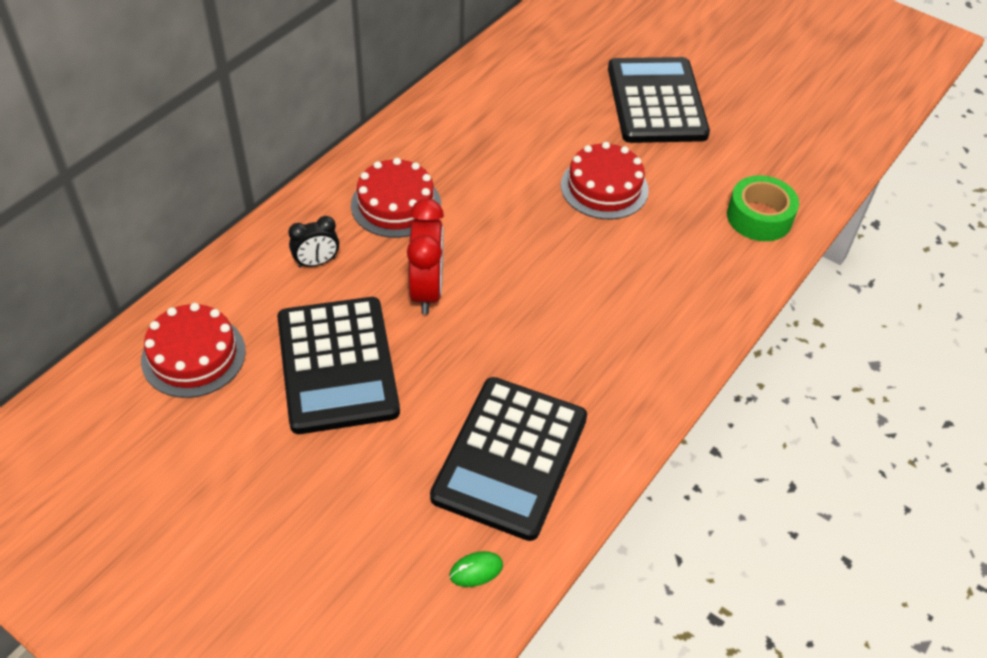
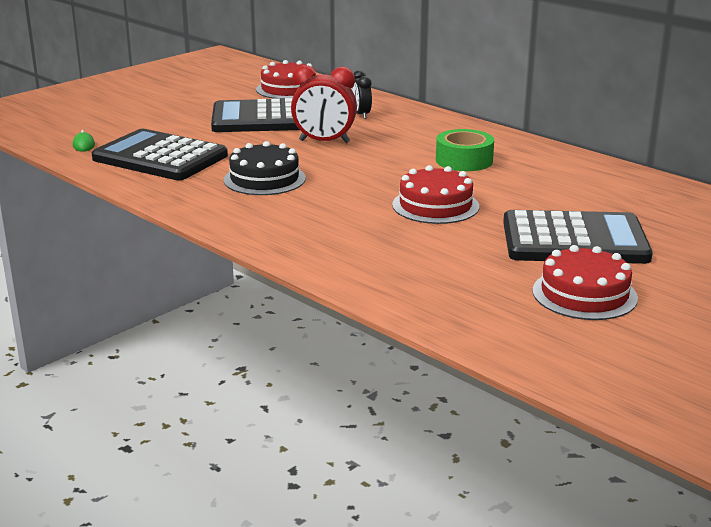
camera: 100 degrees right, 25 degrees down
(396, 204) = (419, 136): red cake -> red cake (584, 294)
(564, 333) = (264, 179): none -> black cake
(759, 217) = (385, 270): green tape -> green tape (464, 160)

